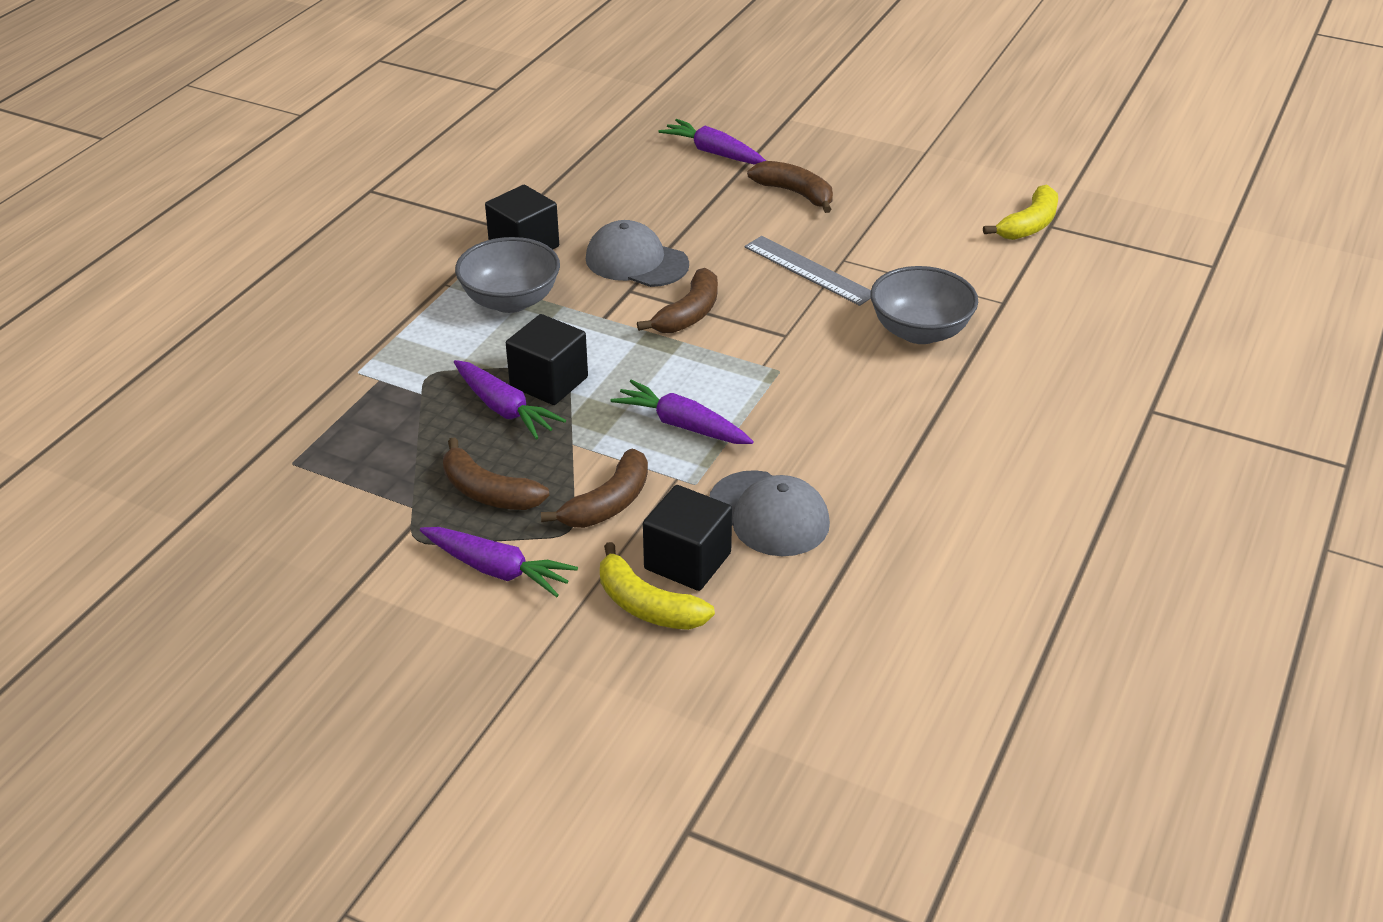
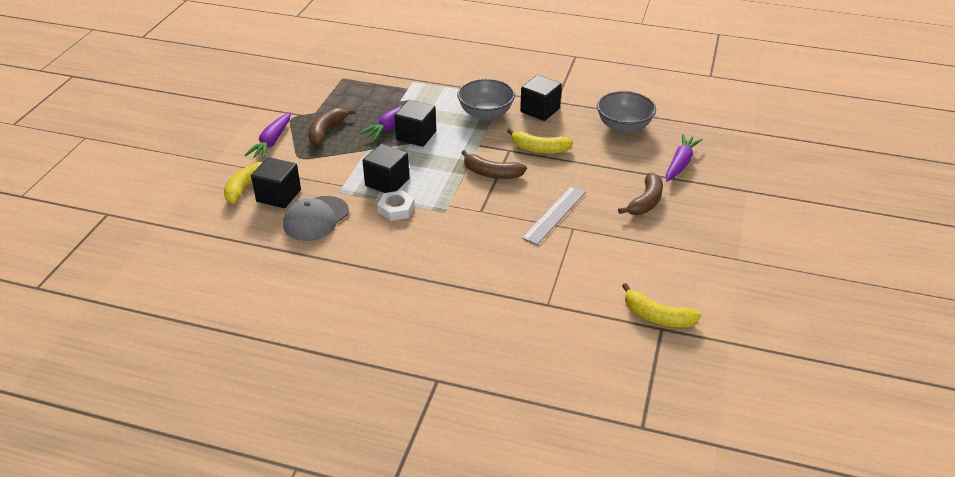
camera: 80 degrees right, 0 degrees up
(608, 503) = (320, 166): brown banana -> none
(636, 261) = (539, 149): grey cap -> yellow banana
(682, 425) = (387, 182): purple carrot -> black cube
(761, 420) = (396, 209): none -> white nut
(920, 331) = (500, 266): grey bowl -> grey bowl (623, 127)

